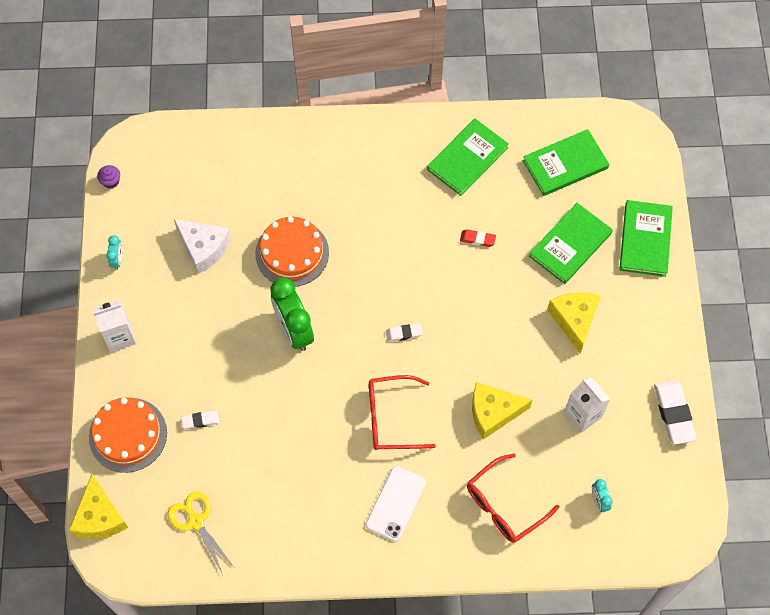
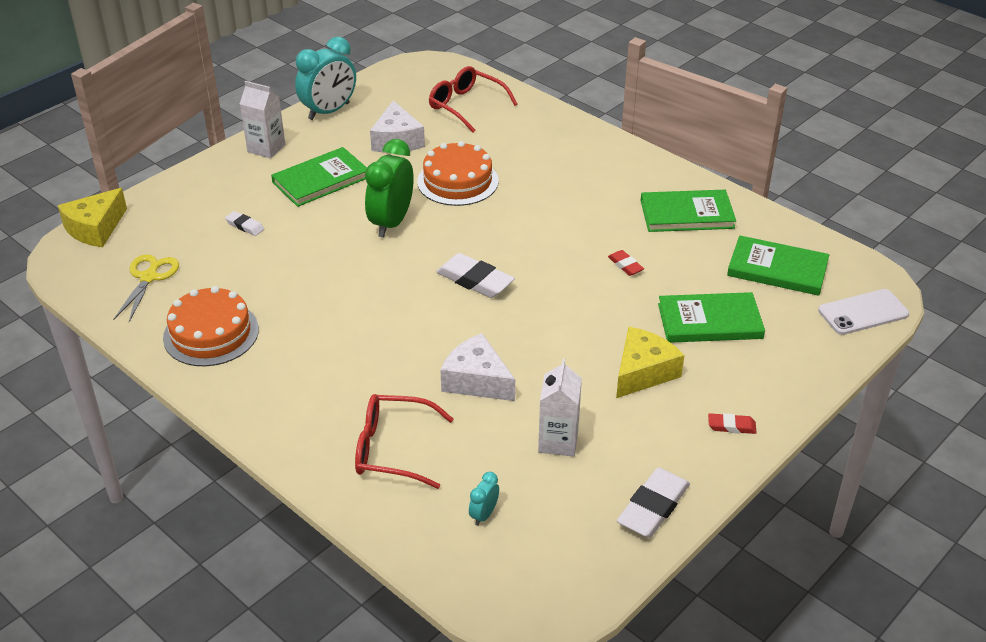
camera: 45 degrees right, 25 degrees down
(111, 181) = (388, 73): purple cupcake -> none
(118, 260) = (329, 111): turquoise clock -> turquoise clock, size x2.21
(128, 435) = (186, 200): orange cake -> orange cake (211, 333)
(391, 418) = (385, 323): red glasses -> red glasses (466, 106)
(395, 503) = (305, 378): white phone -> white phone (863, 312)
(404, 333) = (475, 280): white eraser -> white eraser, size x1.89
(493, 412) = (476, 380): yellow cheese -> white cheese
(645, 240) = (793, 364): green book -> green book (321, 180)
(657, 318) = (731, 426): none -> red eraser

